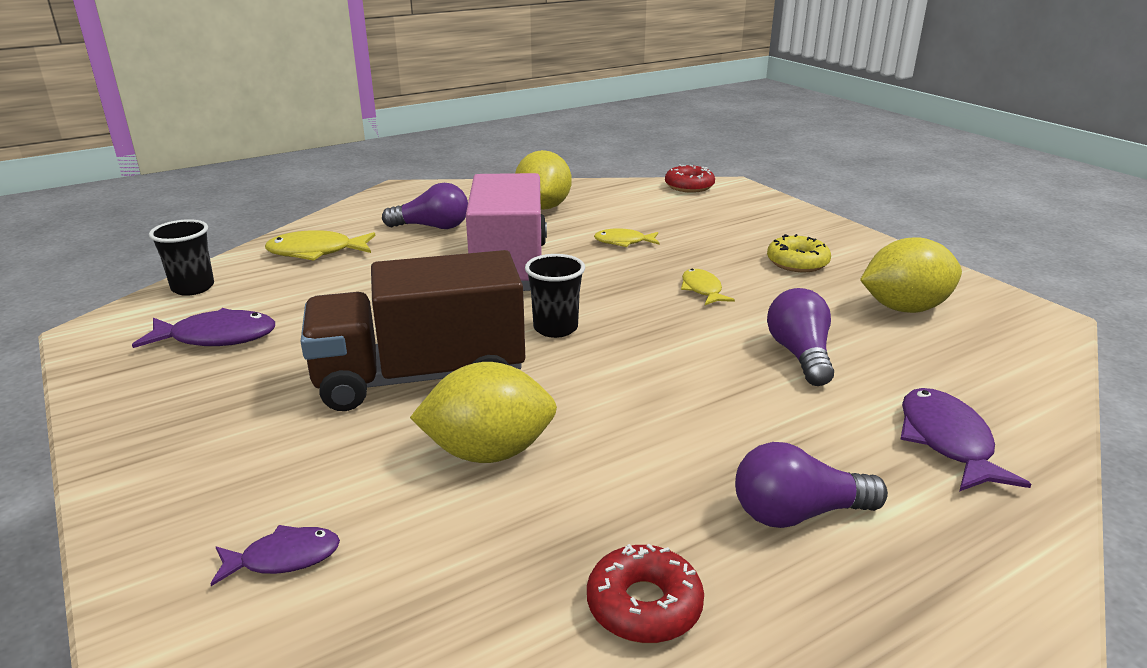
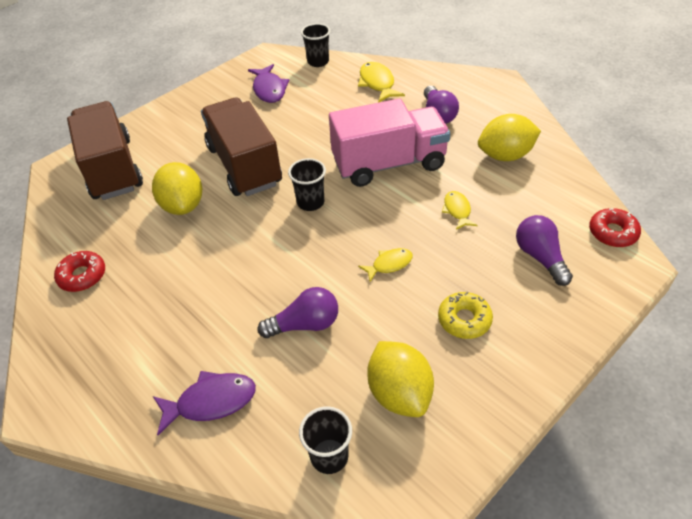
camera: 80 degrees right, 20 degrees up
(284, 558) = (112, 169): purple fish -> brown truck
(797, 514) = (140, 326): purple light bulb -> purple light bulb (540, 257)
(1004, 358) = (329, 456): none -> black cup

